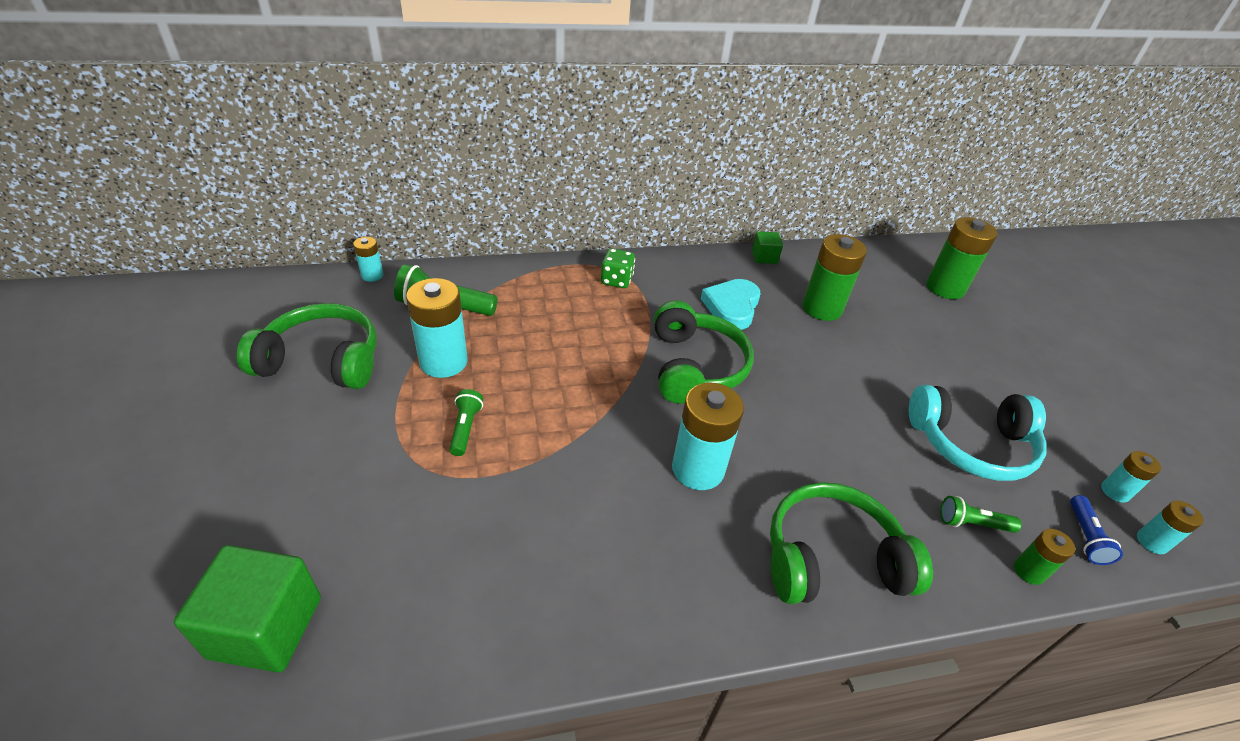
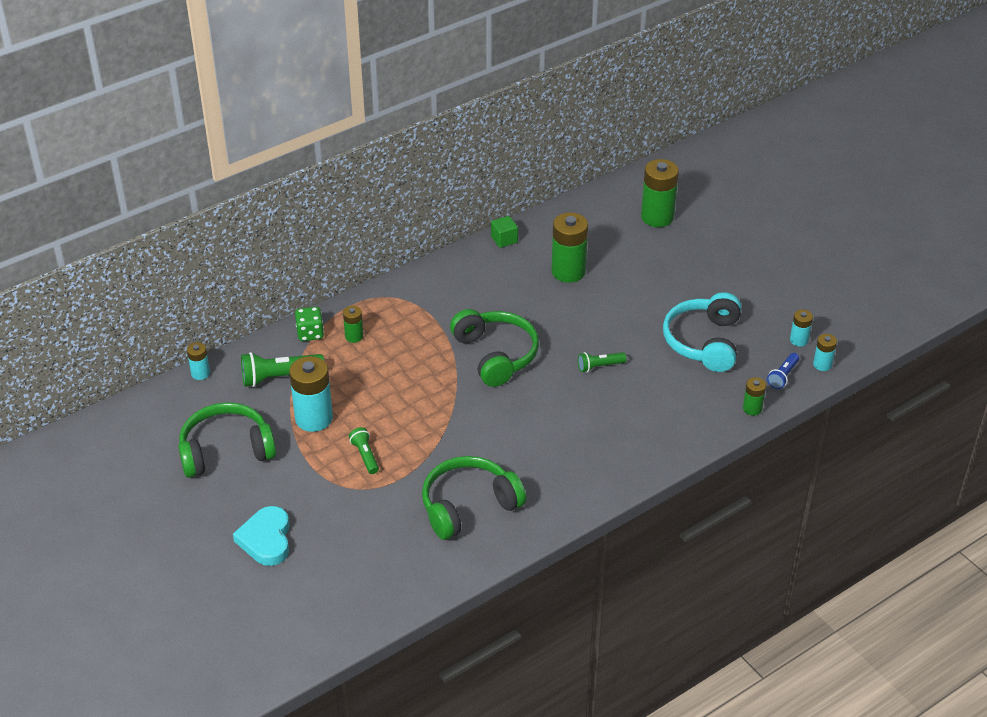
camera: 20 degrees left, 0 degrees up
(266, 627) = (336, 596): green cube -> none
(551, 294) = (354, 336): none -> green battery
(616, 280) = (397, 305): green dice -> green dice (310, 333)
(698, 469) = (533, 424): turquoise battery -> none
(732, 307) = (499, 296): turquoise heart -> turquoise heart (266, 539)
(831, 558) = (636, 445): green headphones -> green headphones (468, 506)
(971, 444) = (703, 342): turquoise headphones -> turquoise headphones turned 120 degrees clockwise
(972, 524) = (714, 393): green flashlight -> green flashlight (599, 366)
(1085, 537) = (783, 376): blue flashlight -> blue flashlight turned 45 degrees clockwise

